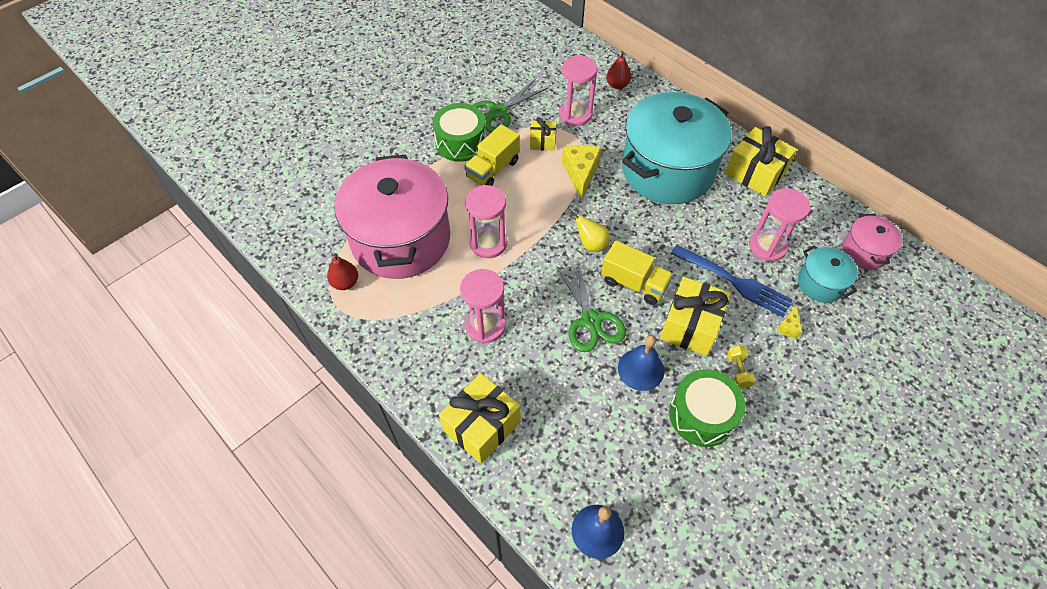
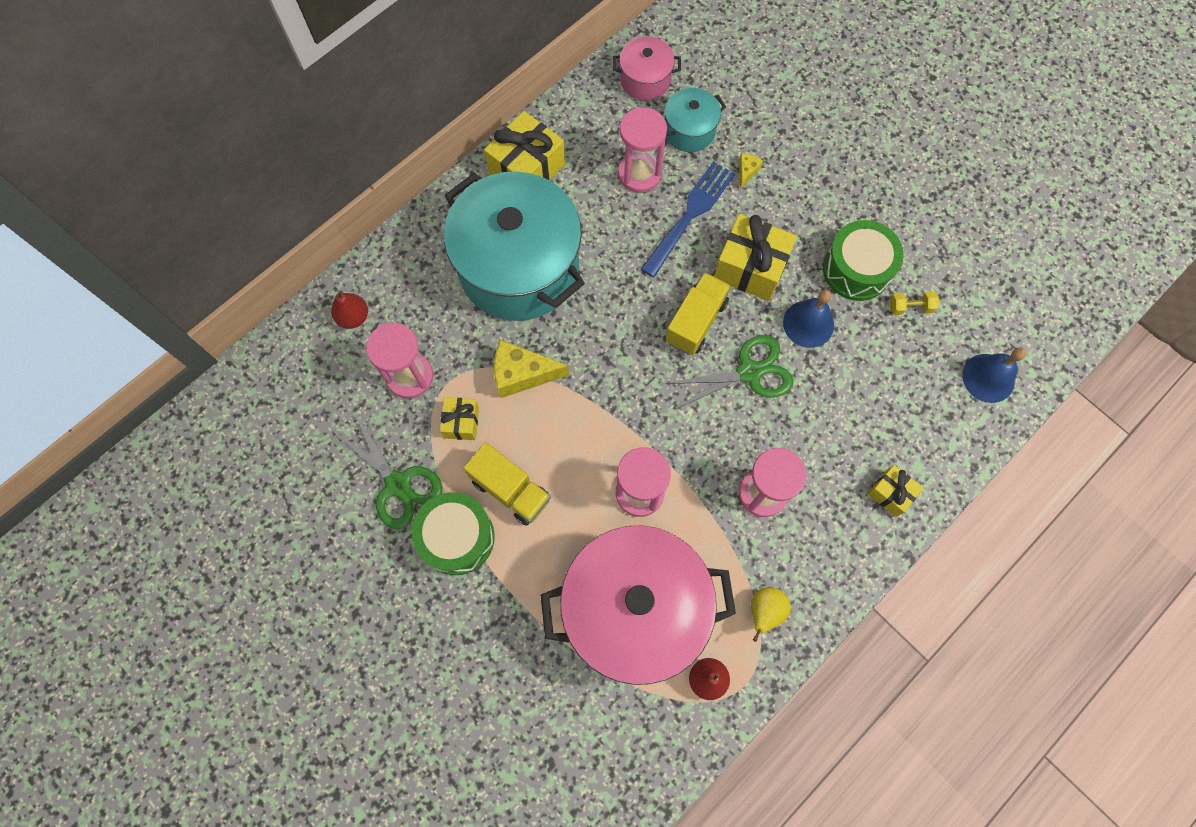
camera: 90 degrees left, 15 degrees up
(481, 426) = (890, 493): yellow gift -> yellow gift, size x0.55
(591, 244) = (639, 367): yellow pear -> yellow pear (764, 611)
(738, 371) = (803, 228): yellow dumbbell -> yellow dumbbell (910, 307)
(788, 327) = (746, 171): yellow cheese -> yellow cheese turned 90 degrees counterclockwise

